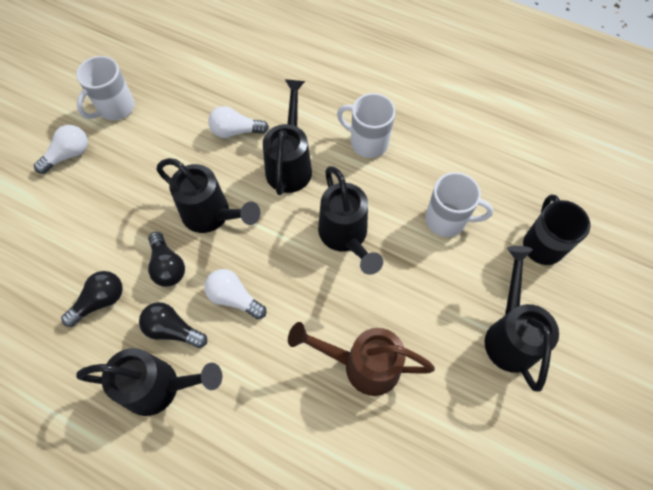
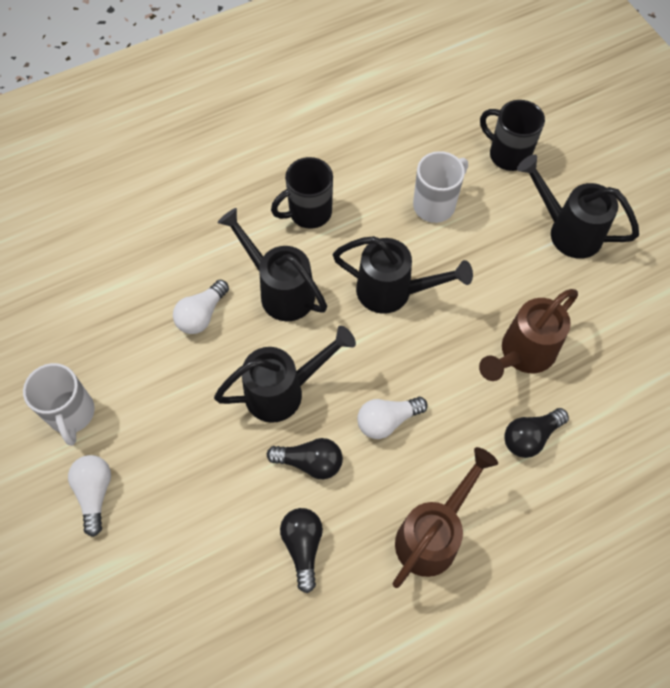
camera: 55 degrees left, 0 degrees up
(161, 387) = (433, 534): black watering can -> brown watering can
(173, 330) = (382, 493): black light bulb -> black light bulb (530, 437)
(367, 142) = (308, 212): white mug -> black mug

